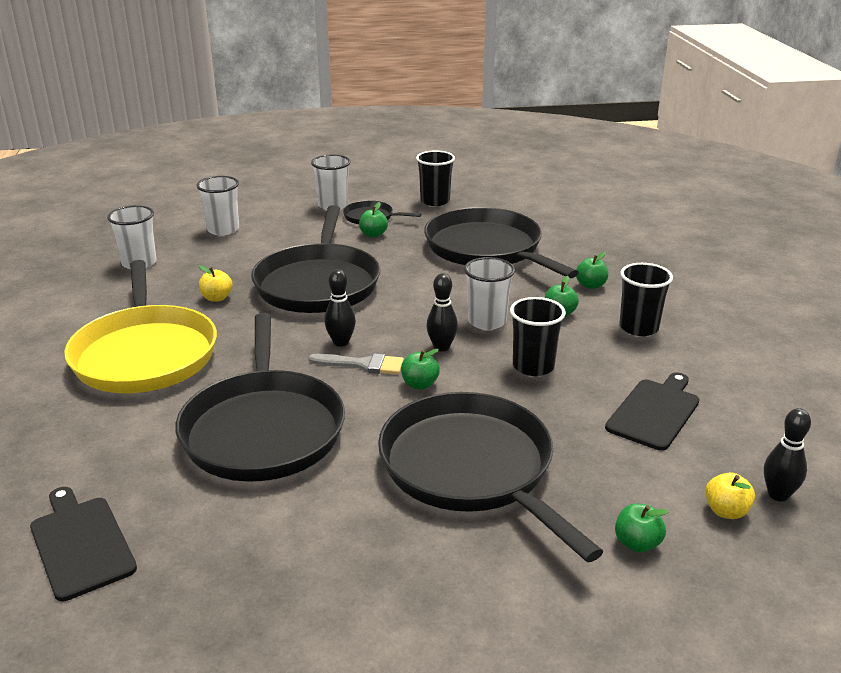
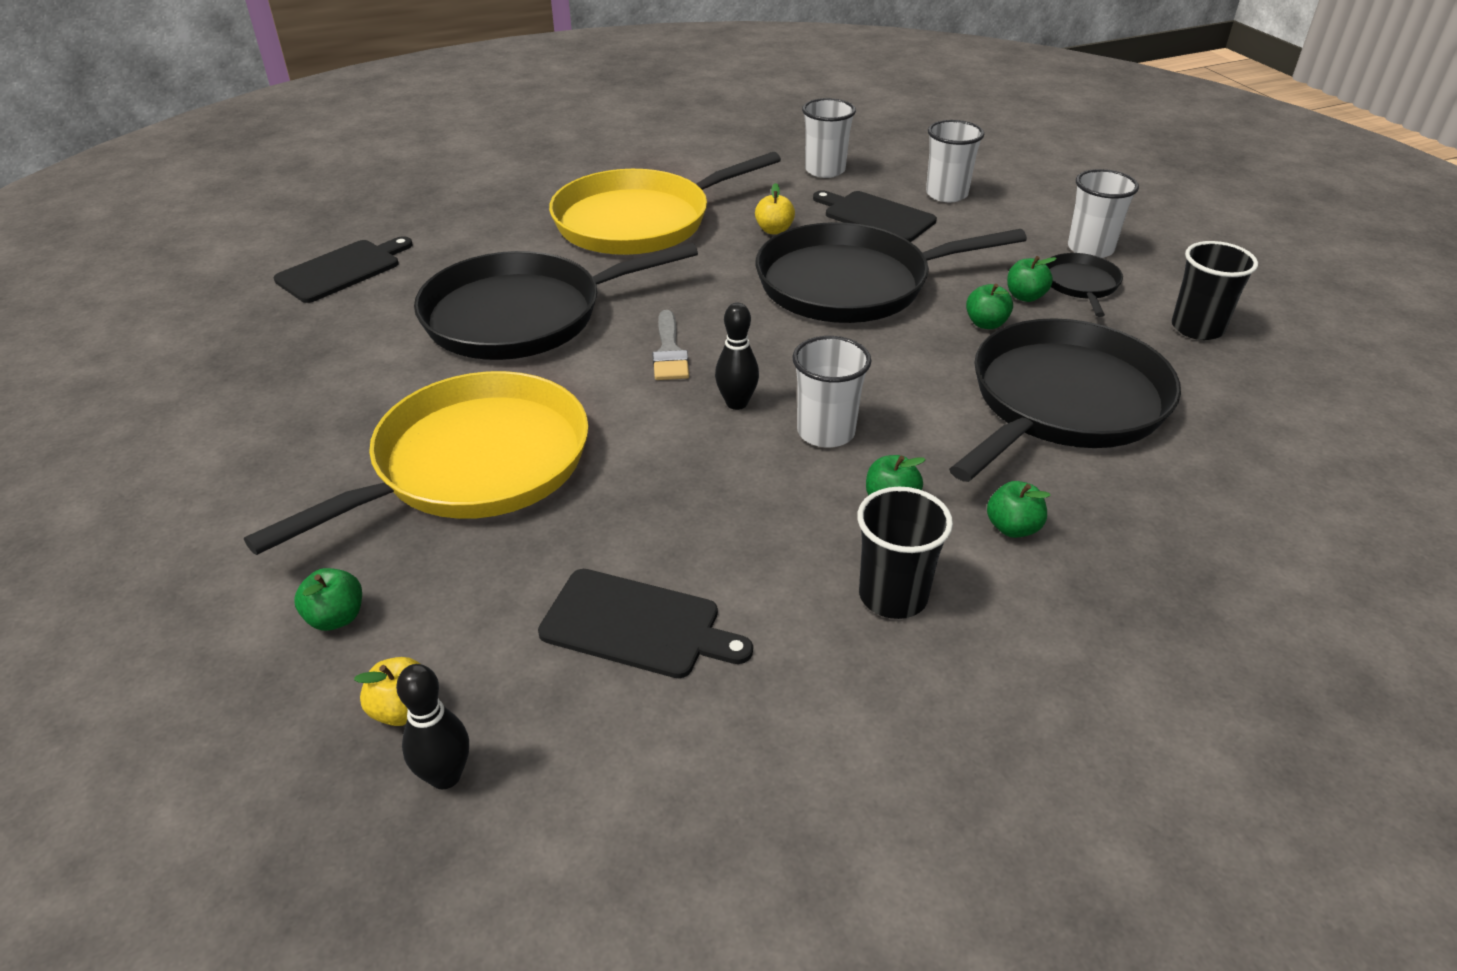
camera: 75 degrees right, 10 degrees up
(231, 258) = (875, 216): none -> black cutting board
(341, 342) = (714, 327): black bowling pin -> none
(419, 384) = (640, 400): green apple -> green apple (986, 324)
(471, 468) = (472, 464): black pan -> yellow pan
(533, 366) = (720, 489): black cup -> none

